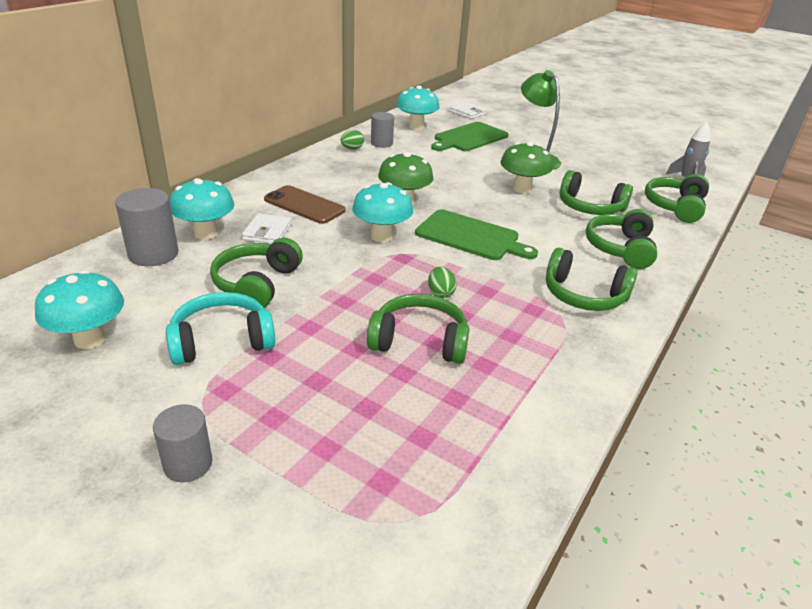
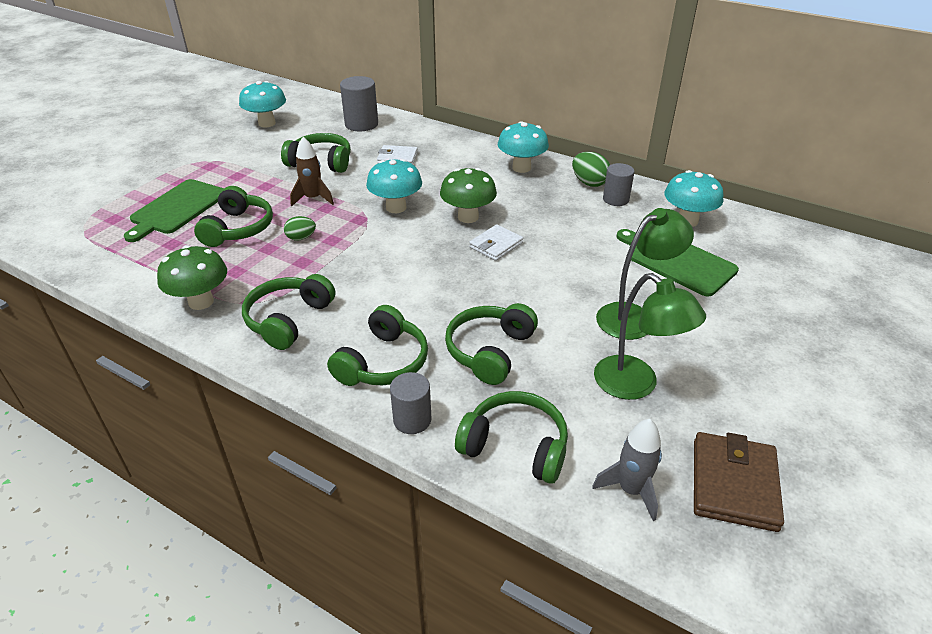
camera: 90 degrees right, 5 degrees up
(188, 464) = (155, 164): grey cylinder -> grey cylinder (412, 420)
(206, 234) = (392, 136): turquoise mushroom -> turquoise mushroom (521, 168)
(222, 341) = (256, 159): turquoise headphones -> none
(304, 205) = (448, 168): brown phone -> none
(352, 149) = (589, 183): green egg -> green egg, size x1.52
(353, 287) = (313, 199): none -> brown rocket
(467, 113) = (781, 262): white wallet -> white wallet (496, 245)
(471, 236) = (401, 256): green cutting board -> green cutting board (177, 208)
(522, 189) = (527, 297): green mushroom -> green mushroom (201, 302)
(603, 167) = (636, 385): none -> green lamp
(620, 248) = (383, 362): green headphones -> green headphones turned 105 degrees clockwise
(665, 157) = (734, 484): none -> brown wallet

